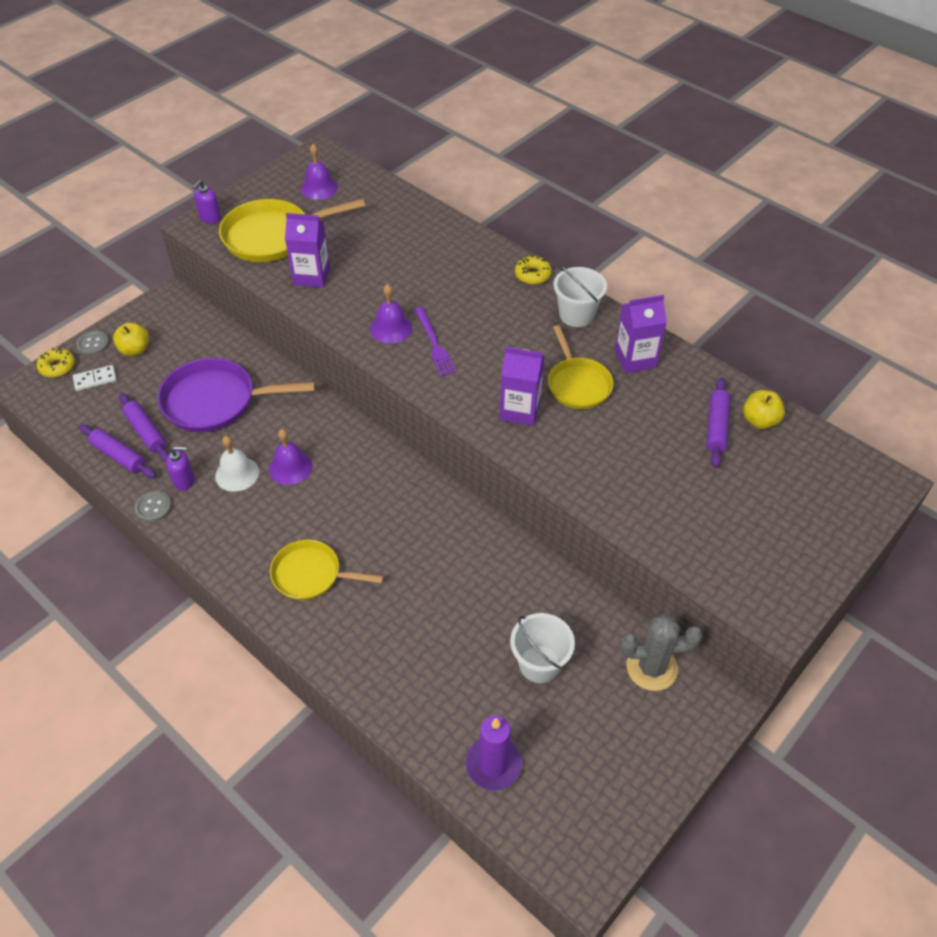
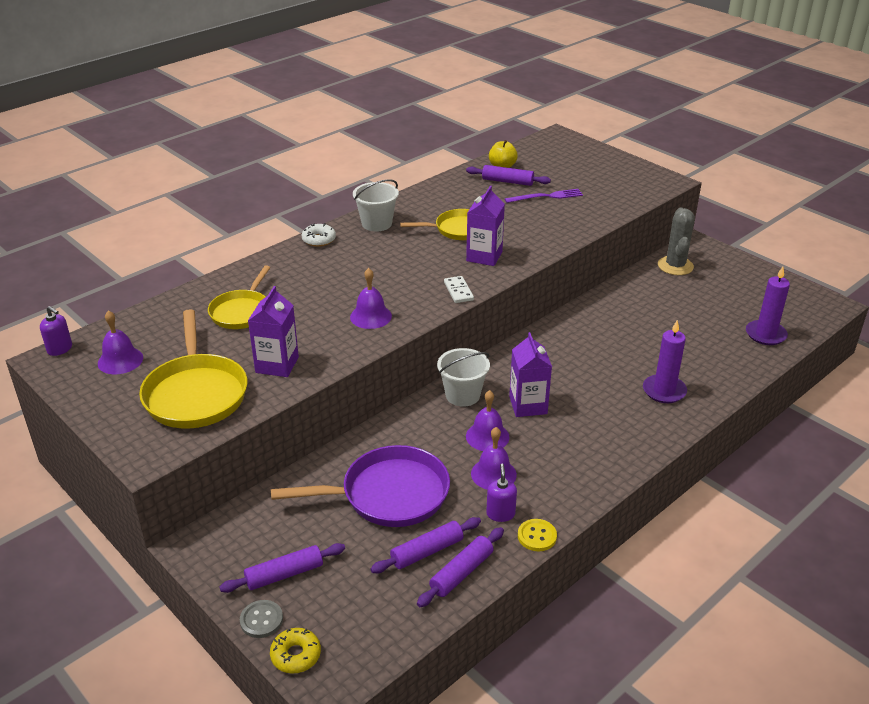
camera: 85 degrees left, 15 degrees down
(95, 379) = (329, 610): white domino -> white domino (458, 291)
(135, 350) = (284, 574): yellow apple -> purple rolling pin
(153, 507) = (537, 536): grey button -> yellow button
(210, 218) = (136, 446): purple soap dispenser -> purple soap dispenser (60, 349)
(216, 401) = (388, 494): purple pan -> purple pan turned 105 degrees counterclockwise
(237, 474) = (493, 474): white bell -> purple bell
(311, 575) = (613, 422): yellow pan -> yellow pan (242, 311)
(366, 628) = (664, 391): none -> purple candle
(434, 344) = (397, 293): purple fork -> purple fork (546, 196)
(532, 275) = (319, 240): yellow donut -> white donut
(539, 664) = (681, 310): white bucket -> white bucket (462, 395)
(635, 359) = (433, 204): purple carton -> purple carton (528, 405)

